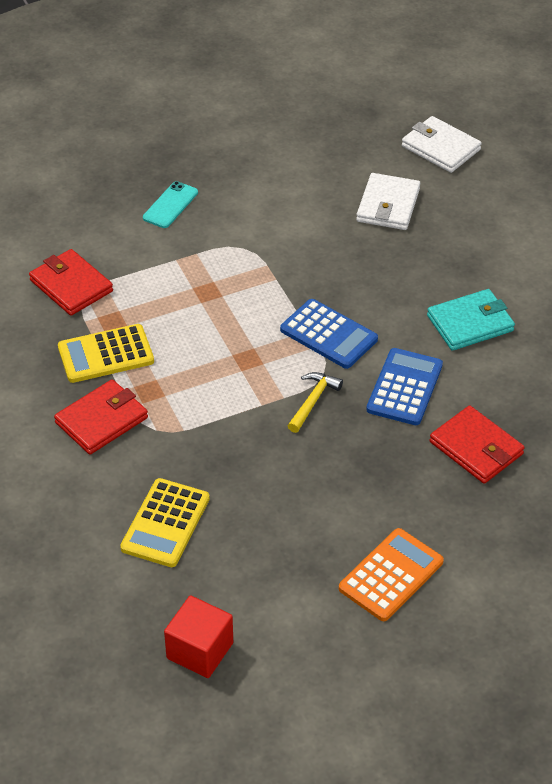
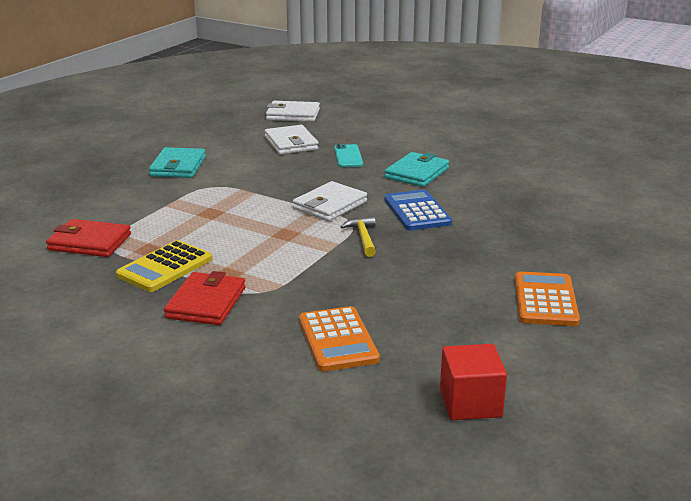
camera: 35 degrees left, 20 degrees down
(165, 523) = (338, 340): yellow calculator -> orange calculator
(170, 205) = (128, 183): turquoise phone -> turquoise phone (348, 156)
(238, 197) = (178, 166): none -> turquoise wallet
(328, 334) = (330, 205): blue calculator -> white wallet
(476, 448) = (504, 222): red wallet -> none

